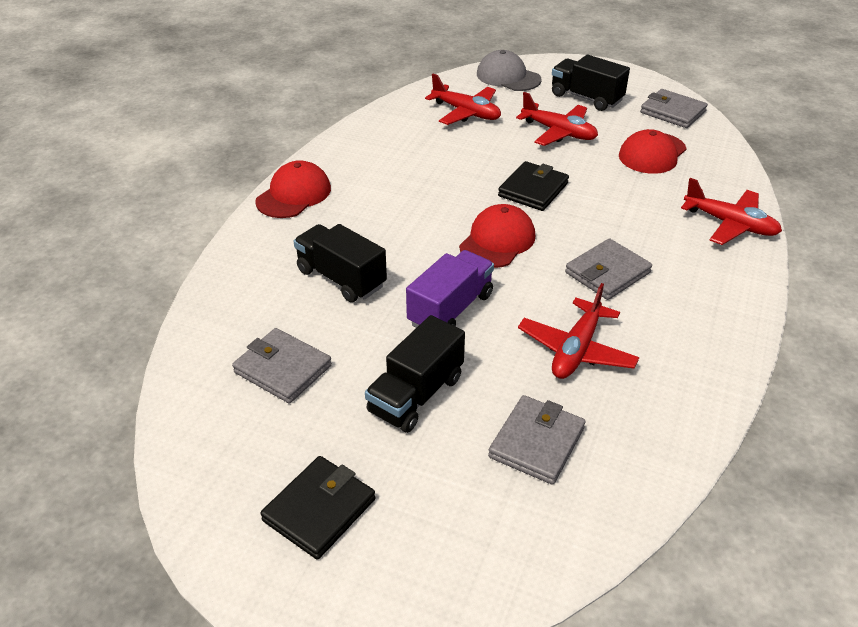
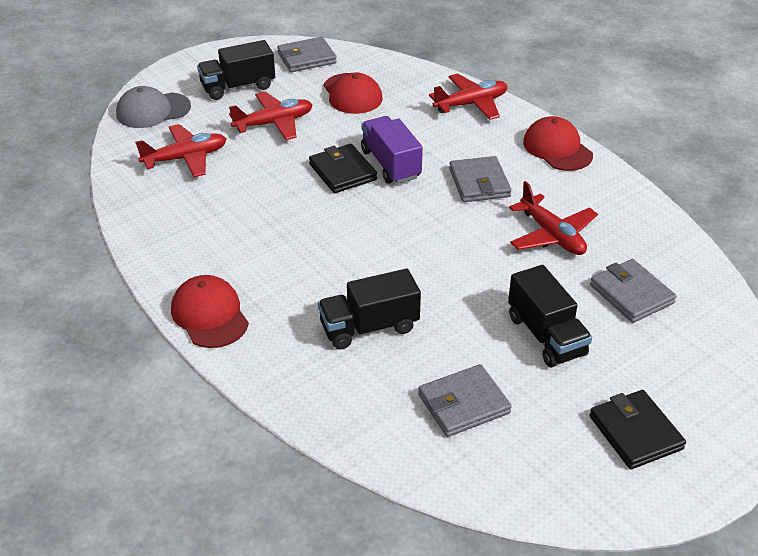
camera: 60 degrees left, 0 degrees up
(450, 309) = (460, 279): purple truck -> purple truck (390, 164)
(497, 241) = (394, 219): red cap -> red cap (557, 148)

